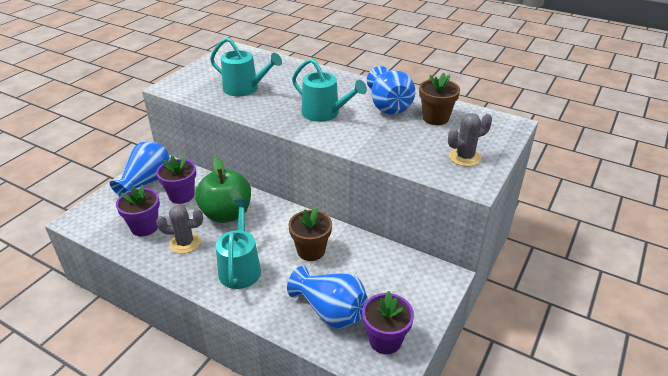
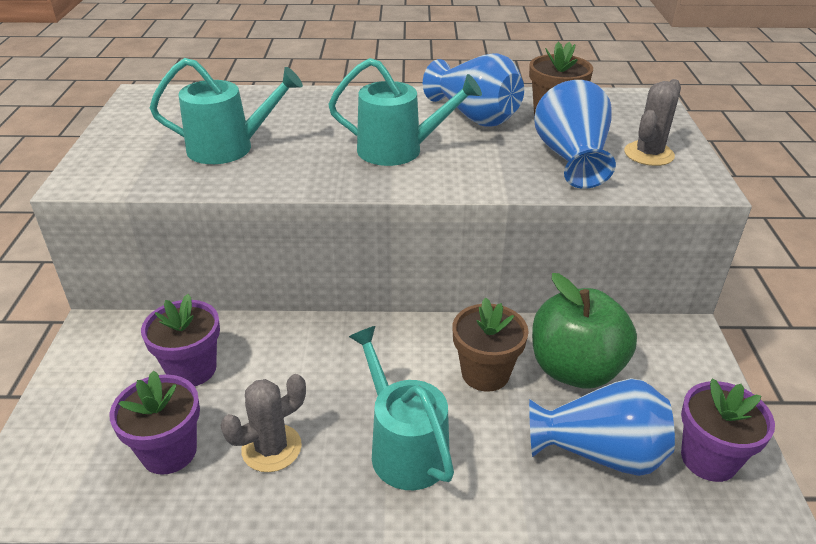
camera: 30 degrees left, 0 degrees up
(147, 182) = (104, 371): blue vase -> blue vase (571, 159)
(226, 214) = (300, 370): green apple -> green apple (575, 369)

